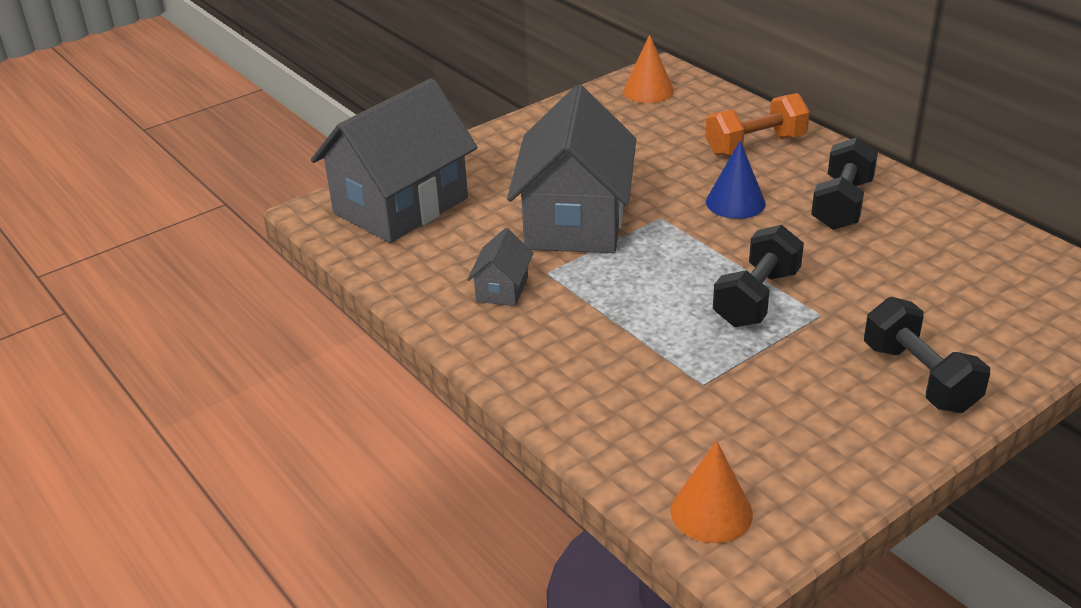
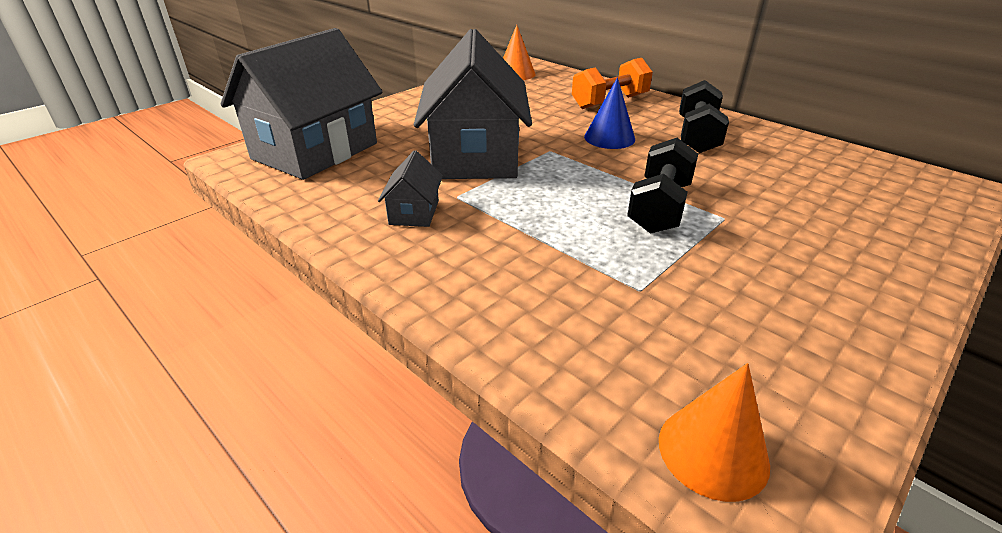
camera: 10 degrees left, 0 degrees up
(919, 378) = (851, 269): black dumbbell -> none

